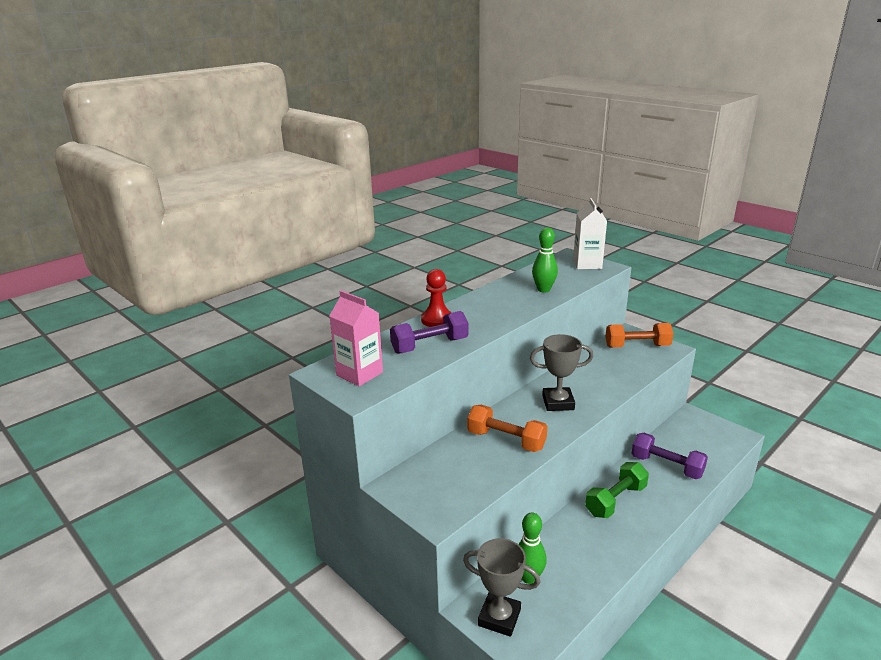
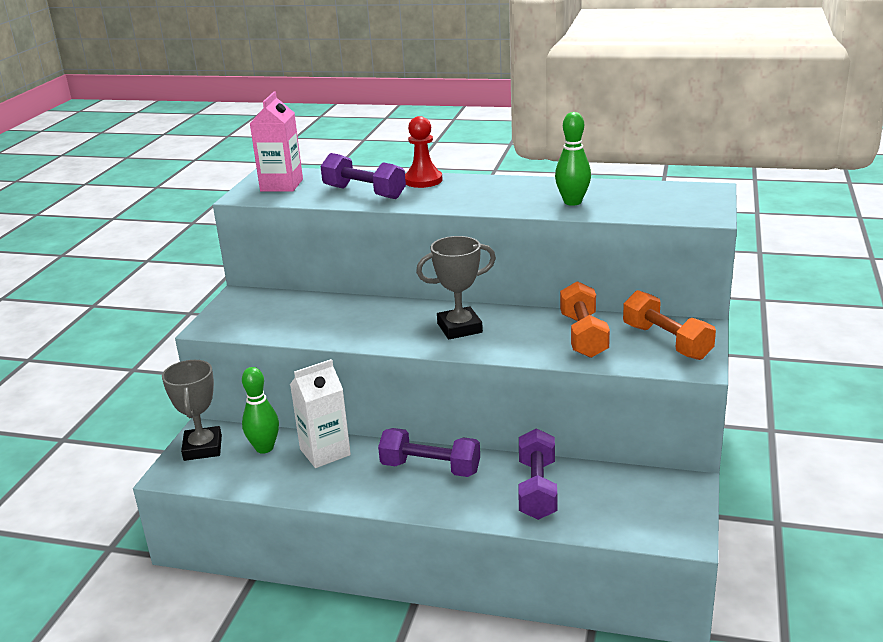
camera: 60 degrees right, 0 degrees up
(506, 440) = (357, 321): orange dumbbell -> orange dumbbell (583, 336)
(558, 402) = (459, 328): grey trophy -> grey trophy turned 75 degrees counterclockwise
(587, 264) = (694, 204): white carton -> white carton (325, 452)
(615, 500) = (430, 468): green dumbbell -> purple dumbbell

